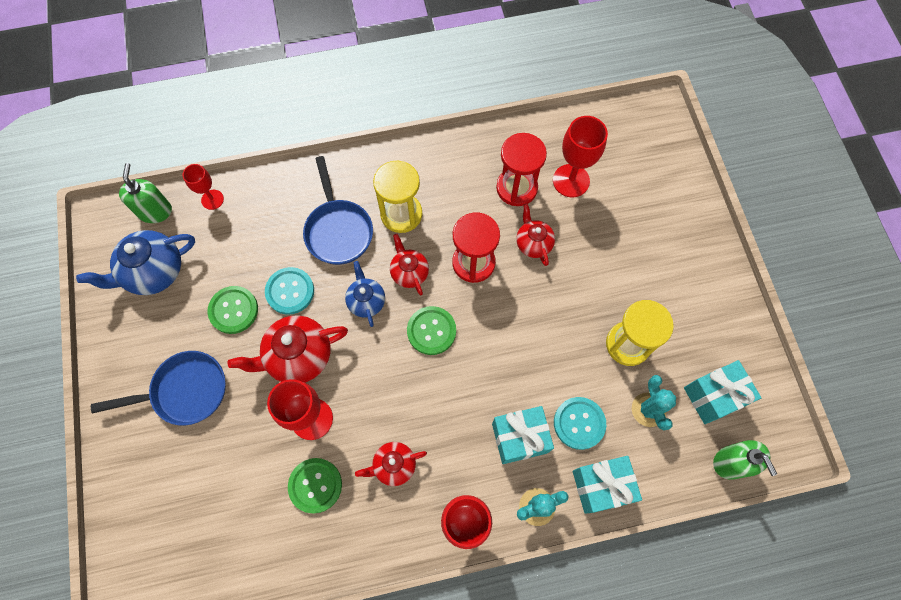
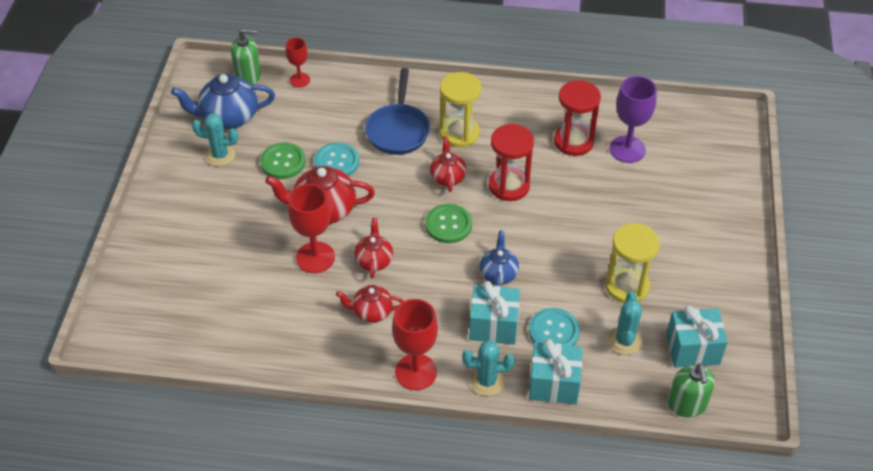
camera: 20 degrees right, 20 degrees down
(155, 211) = (248, 75): green soap dispenser -> green soap dispenser turned 75 degrees clockwise
(163, 324) = (220, 155): none -> turquoise cactus
(184, 391) = (217, 207): blue pan -> none
(315, 485) = (297, 305): green button -> none
(366, 301) = (400, 187): blue teapot -> blue teapot (498, 273)
(533, 243) = (571, 186): red teapot -> red teapot (374, 260)
(571, 180) = (627, 149): red goblet -> purple goblet

